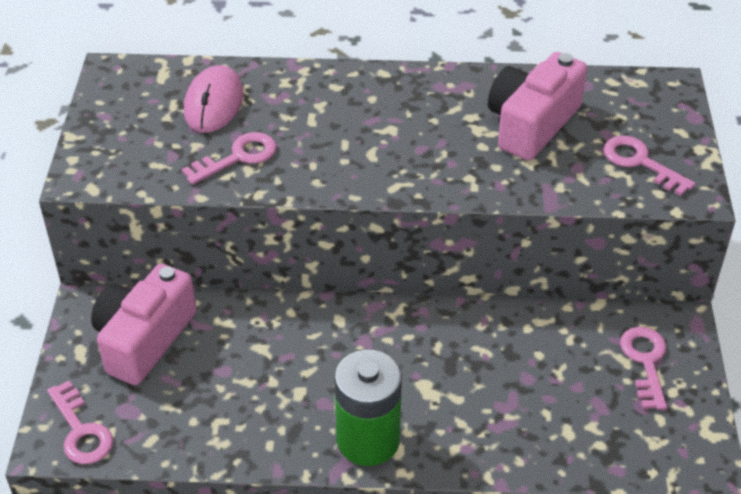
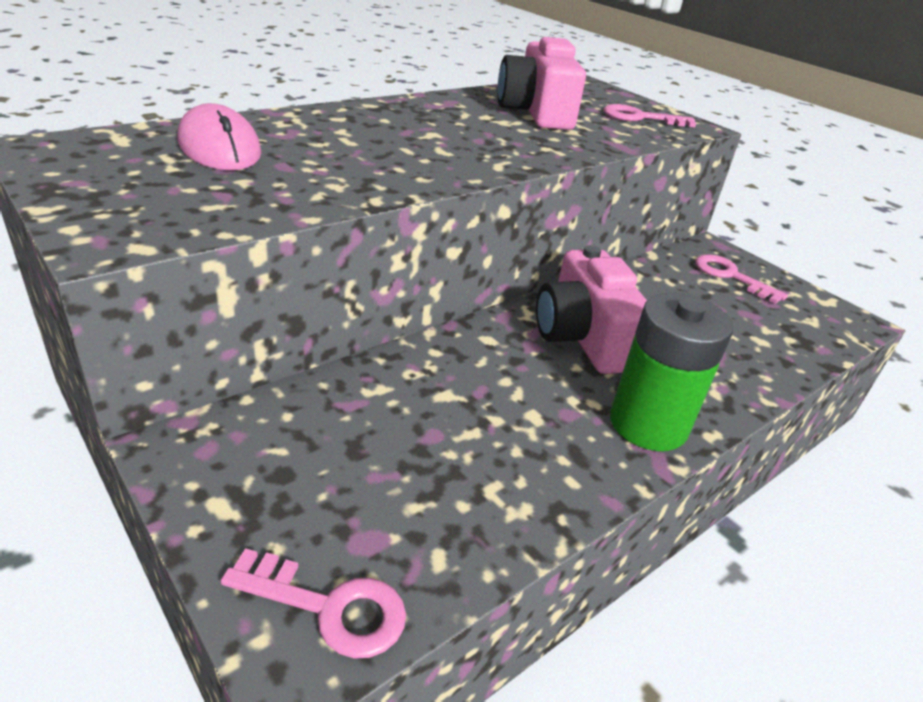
camera: 45 degrees left, 10 degrees down
(144, 339) = (299, 449): pink camera -> pink camera (584, 337)
(237, 157) = (309, 179): pink key -> none

